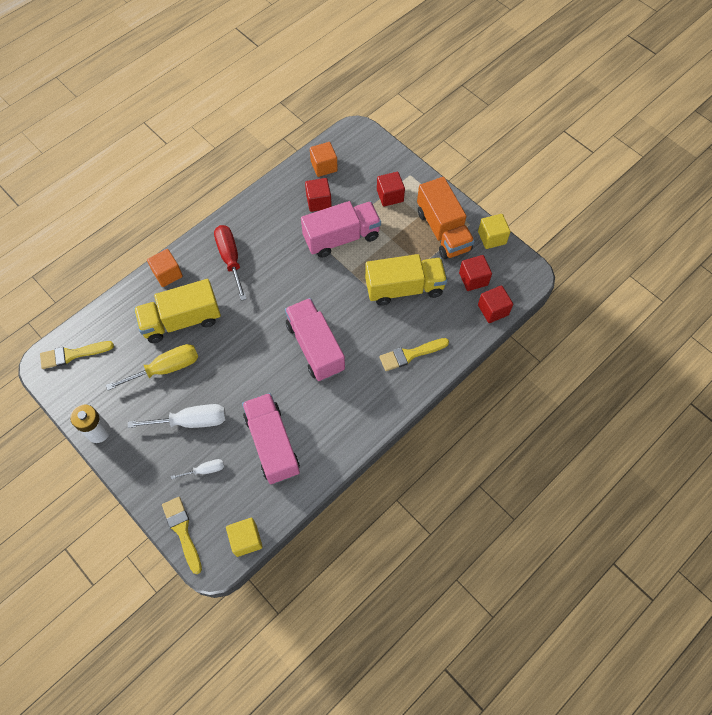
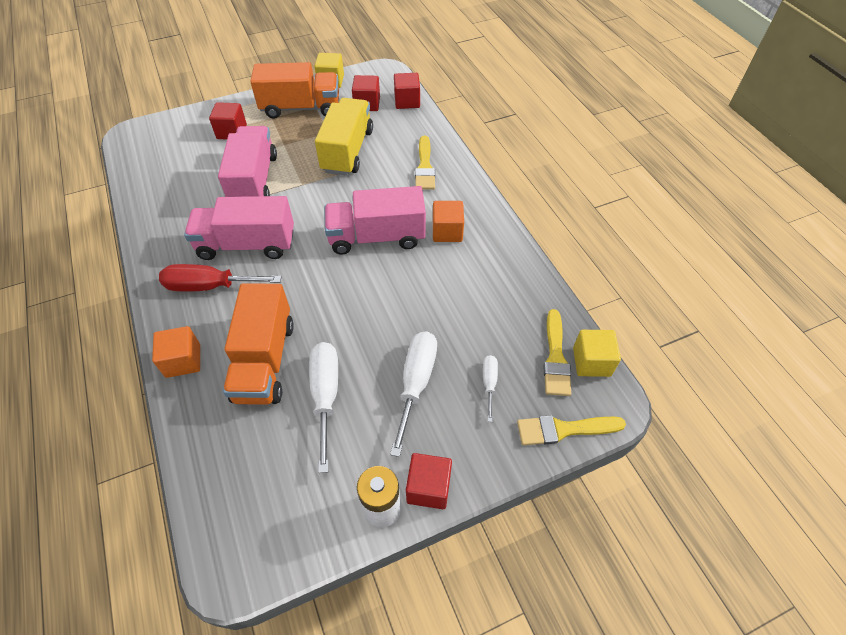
camera: 70 degrees left, 10 degrees down
(72, 354) = (235, 521): yellow brush -> yellow brush (555, 358)
(166, 368) = (326, 395): yellow screwdriver -> white screwdriver
(181, 320) = (264, 360): yellow truck -> orange truck
(272, 444) = (480, 306): pink truck -> pink truck (247, 244)
(318, 201) = (193, 187): red cube -> red cube (428, 487)
(324, 166) = (151, 171): orange cube -> orange cube (447, 231)

